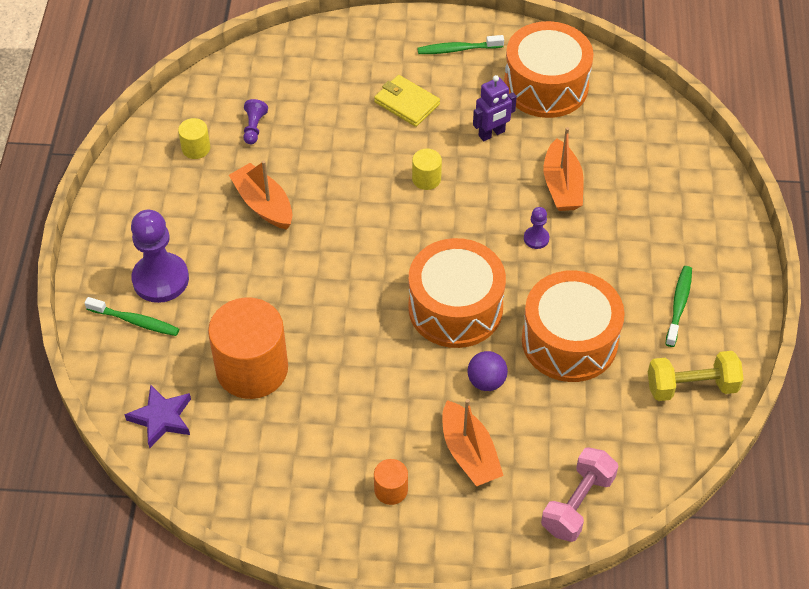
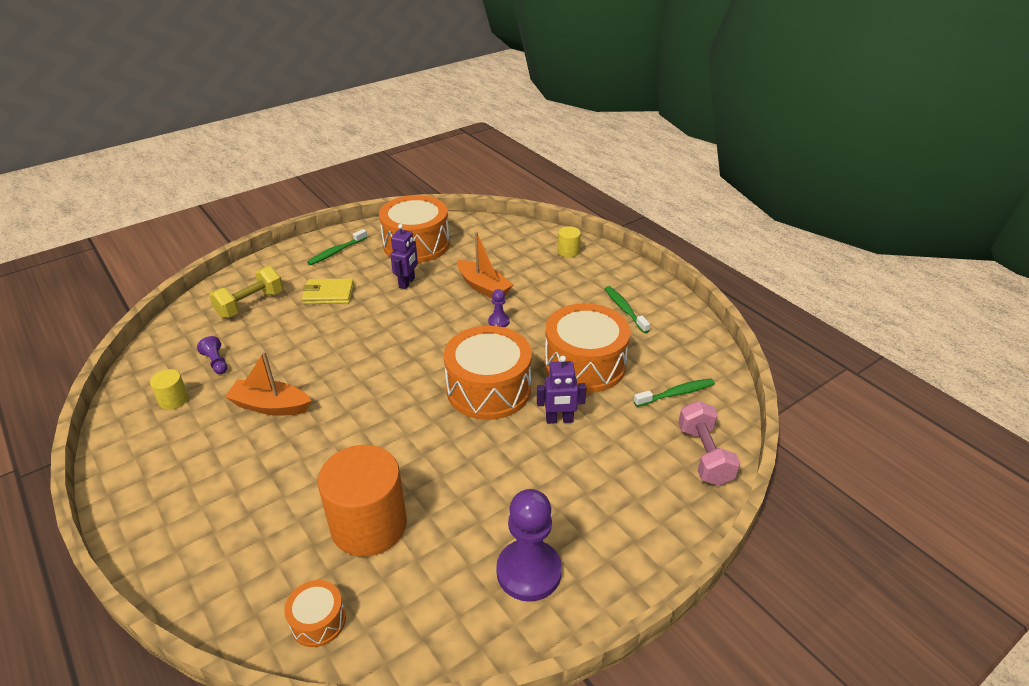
camera: 40 degrees left, 15 degrees down
(135, 321) = (221, 556): green toothbrush -> green toothbrush (676, 393)
(160, 279) = (219, 509): purple pawn -> purple pawn (529, 572)
(161, 418) = (318, 621): purple star -> orange drum
(391, 490) = (572, 537): orange cylinder -> none
(426, 179) = (387, 327): yellow cylinder -> yellow cylinder (568, 251)
(469, 453) = (599, 472): orange boat -> none
(486, 381) = (559, 420): purple ball -> purple robot
(691, 386) = (684, 346): yellow dumbbell -> yellow dumbbell (250, 304)

